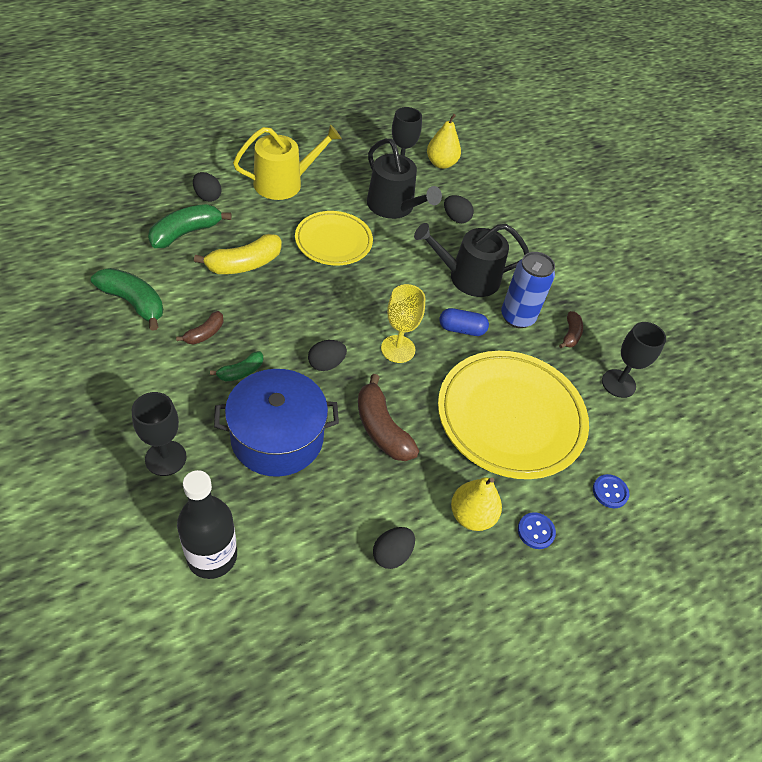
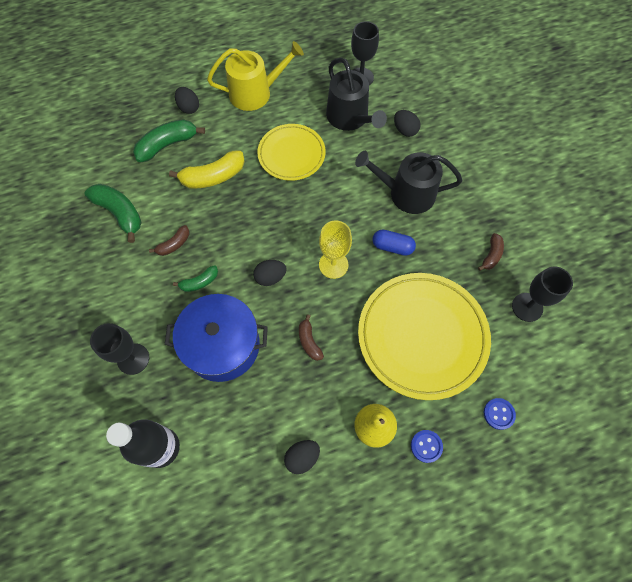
camera: 15 degrees right, 15 degrees up
(381, 428) = (309, 341): brown banana -> brown banana, size x0.56
(441, 164) = (400, 70): yellow pear -> none
(517, 317) = (445, 236): blue can -> none

